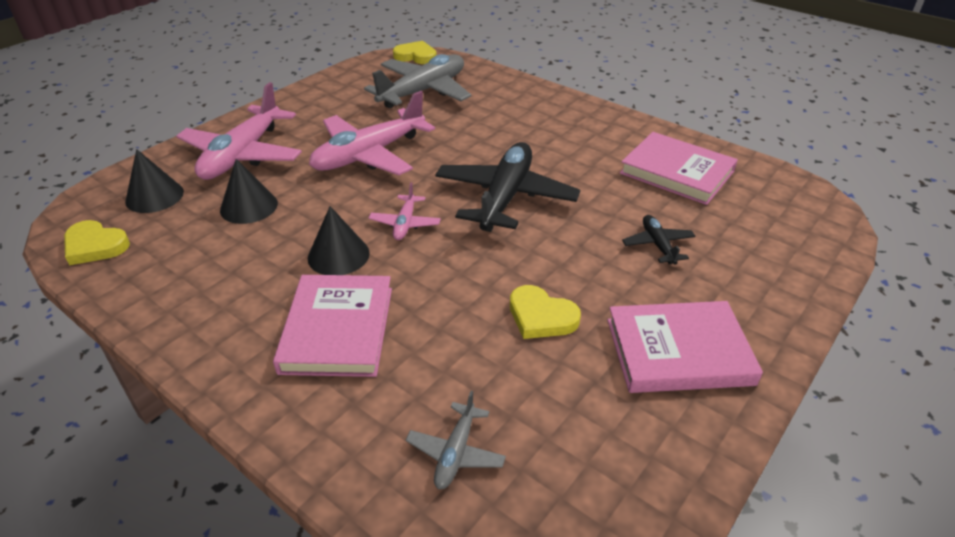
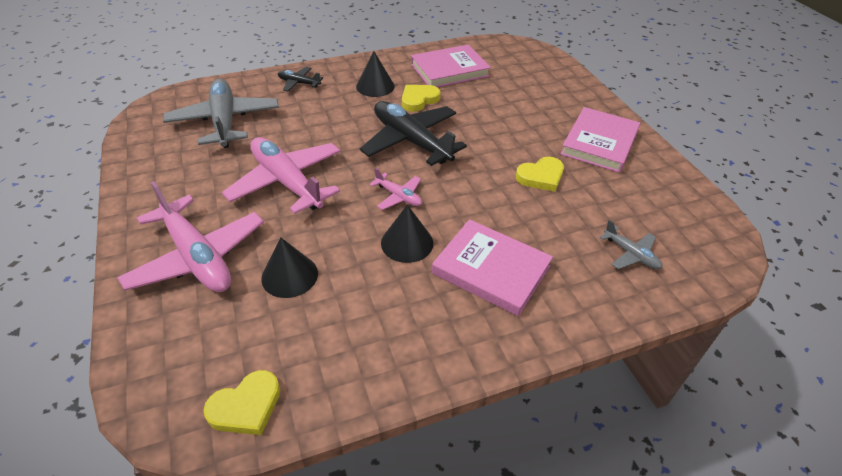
camera: 60 degrees left, 5 degrees up
(154, 196) = (201, 340): black cone -> black cone (375, 86)
(369, 155) = (287, 182): pink plane -> pink plane turned 150 degrees clockwise
(416, 56) = (160, 103): yellow heart -> yellow heart (419, 100)
(658, 245) = (510, 108): black plane -> black plane (299, 83)

